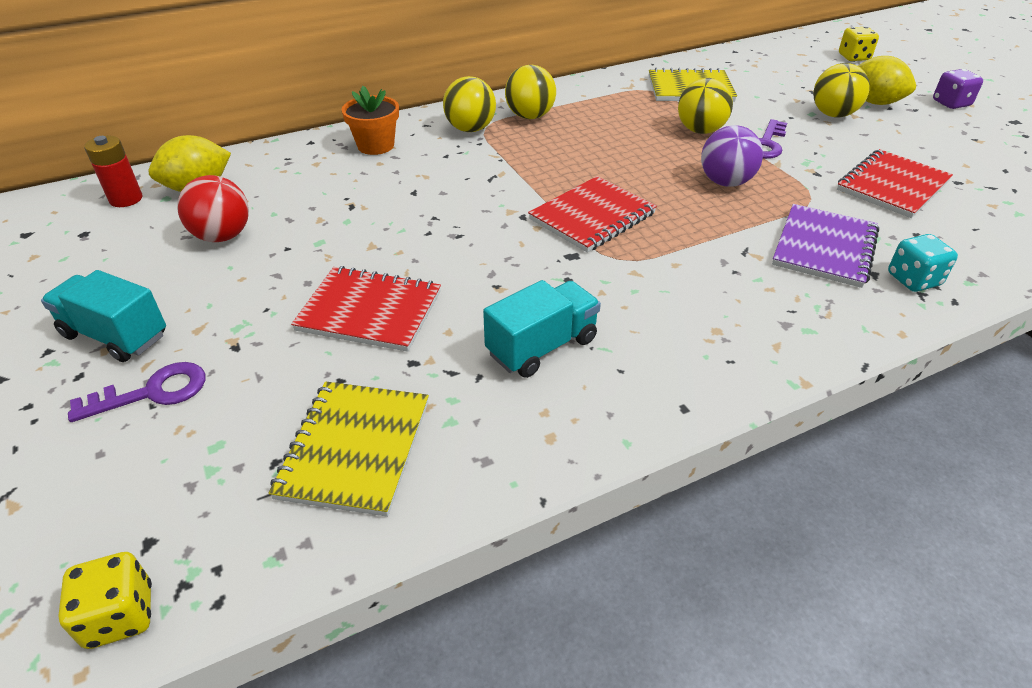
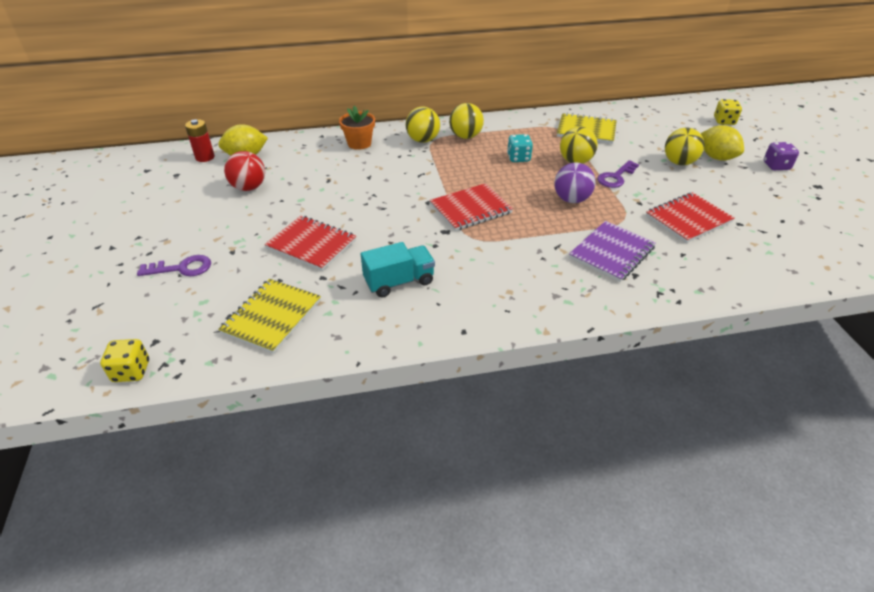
camera: 15 degrees right, 0 degrees up
(115, 335) = (173, 235): turquoise truck -> none
(913, 280) = (659, 283): turquoise dice -> turquoise dice (518, 158)

